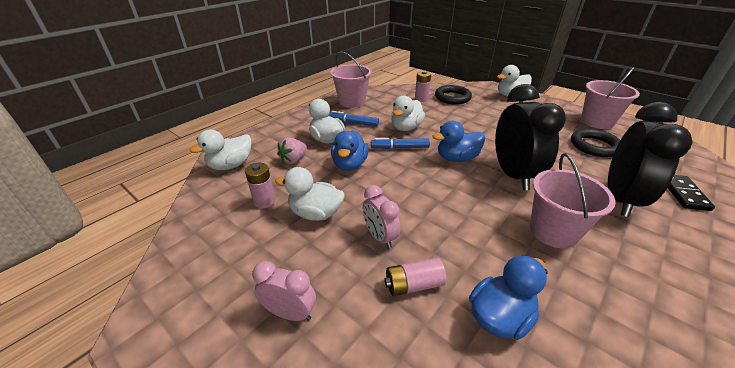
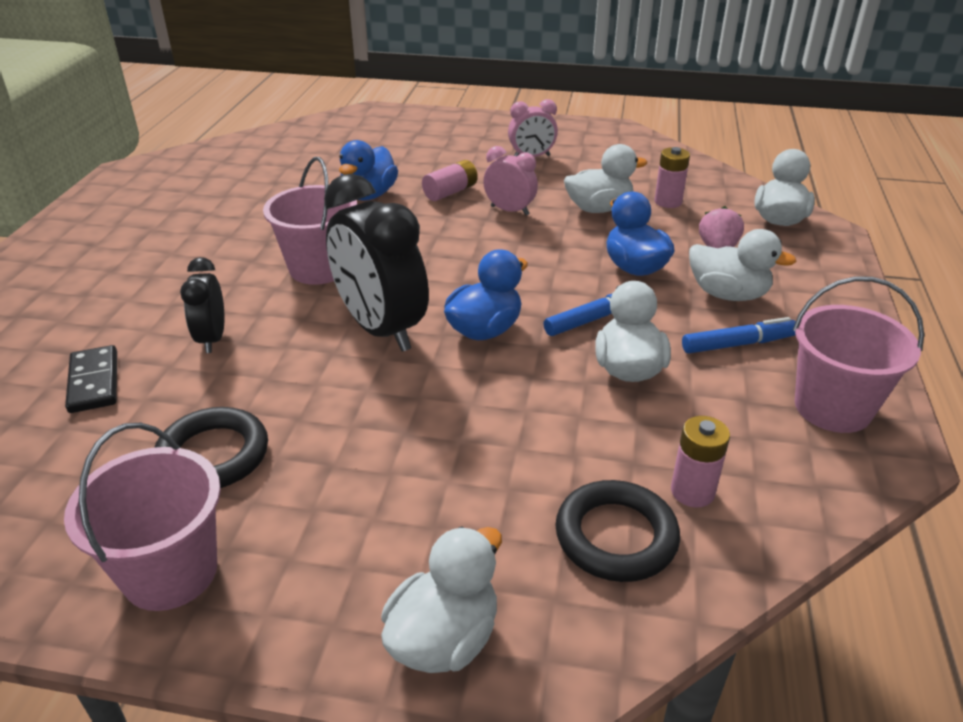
camera: 150 degrees right, 0 degrees up
(620, 199) = (212, 339): black clock -> black clock, size x0.53

